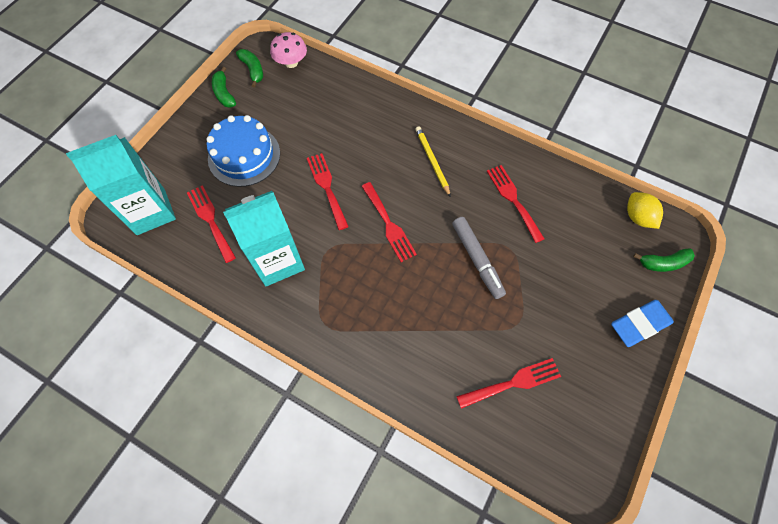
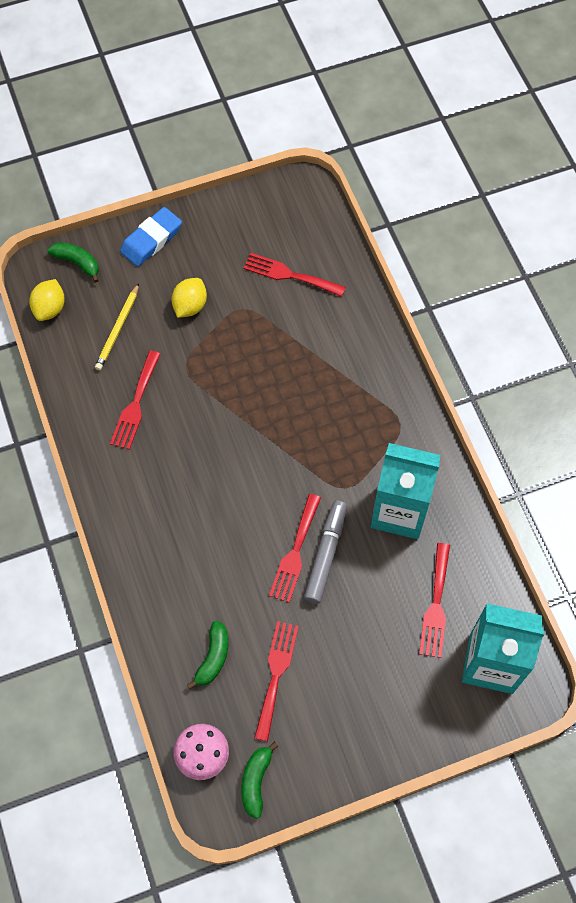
camera: 140 degrees left, 0 degrees up
(224, 93) = (314, 770): green banana -> green banana (213, 657)
(244, 156) = (351, 659): blue cake -> none
(389, 225) = (270, 468): red fork -> red fork (276, 674)
(432, 161) = (169, 500): yellow pencil -> yellow pencil (118, 329)
(477, 260) = (223, 379): grey marker -> grey marker (326, 554)
(555, 294) = (190, 306): none -> yellow lemon
(639, 324) = (151, 240): blue eraser -> blue eraser turned 60 degrees counterclockwise

